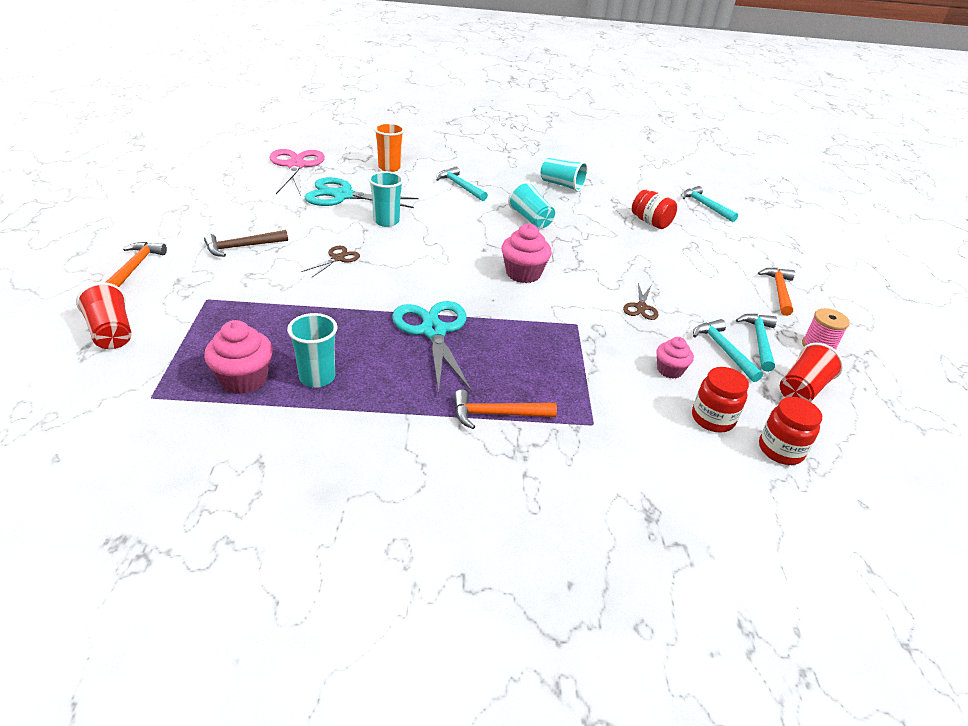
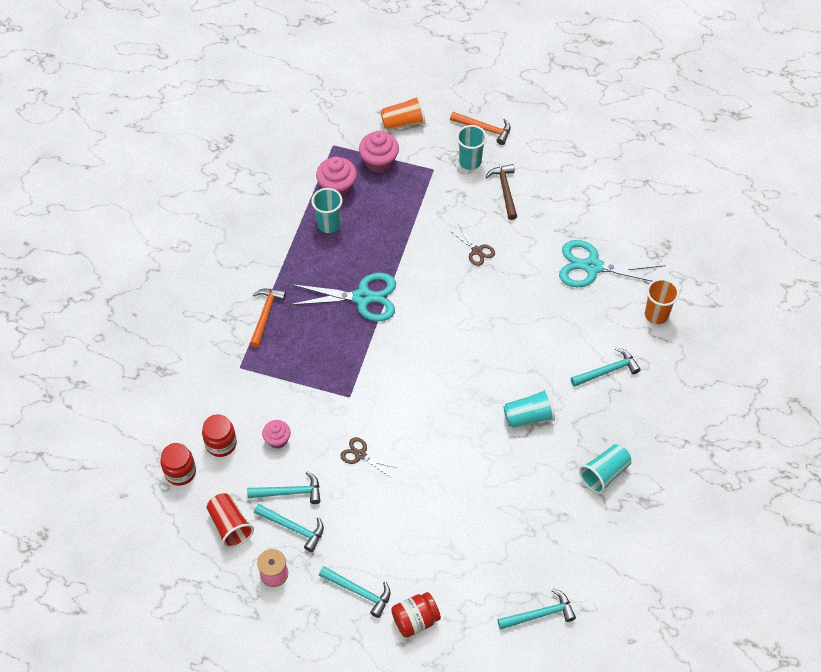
camera: 110 degrees right, 20 degrees up
(111, 332) = (403, 122): red cup -> orange cup
(295, 165) = (663, 235): pink scissors -> none
(343, 196) = (592, 267): turquoise scissors -> turquoise scissors turned 105 degrees counterclockwise
(386, 221) = (537, 294): turquoise cup -> turquoise cup (470, 162)
(523, 273) = (429, 380): pink cupcake -> pink cupcake (379, 162)
(650, 222) = (508, 532): red jar -> red jar (415, 620)
(779, 291) = (359, 592): orange hammer -> turquoise hammer

